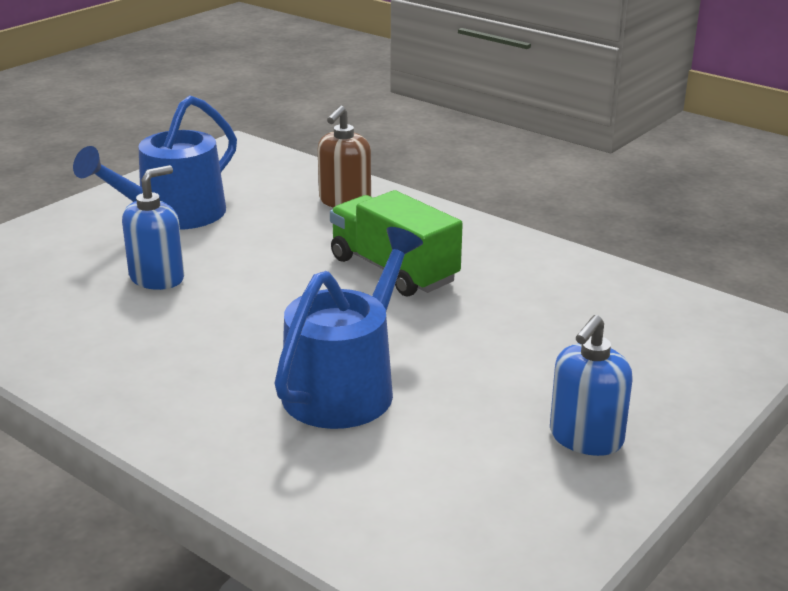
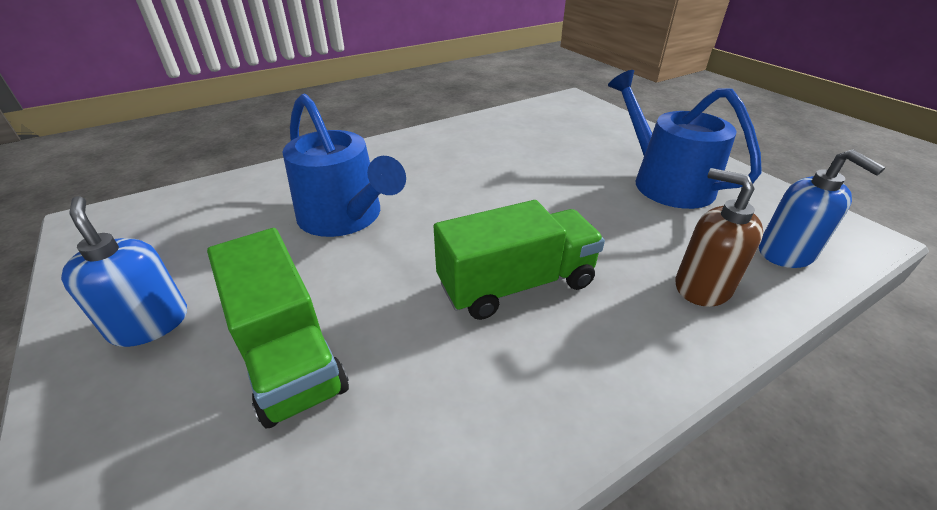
camera: 110 degrees right, 10 degrees up
(157, 278) = (550, 165): blue soap dispenser -> blue soap dispenser (786, 253)
(549, 350) = (287, 353): none -> green truck

